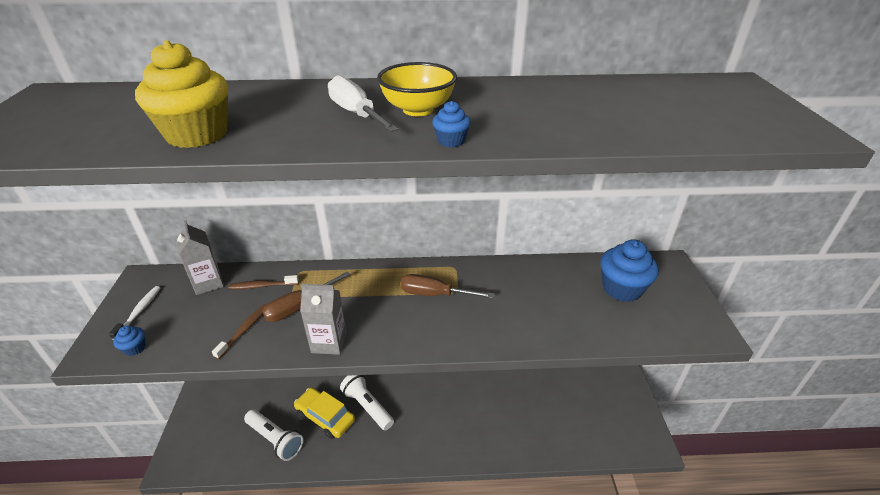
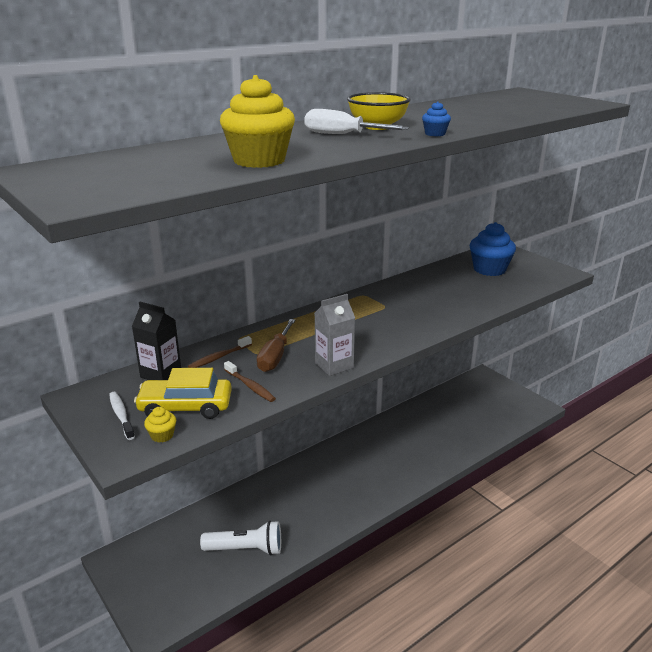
camera: 35 degrees left, 10 degrees down
(135, 348) = (162, 435): blue cupcake -> yellow cupcake
(208, 283) = (161, 374): grey carton -> black carton
(244, 330) = (250, 386): brown toothbrush -> brown toothbrush turned 150 degrees clockwise
(325, 417) = (276, 510): yellow car -> yellow car (185, 407)
(367, 406) = (306, 484): white flashlight -> none
(435, 294) = (372, 313): brown screwdriver -> none

